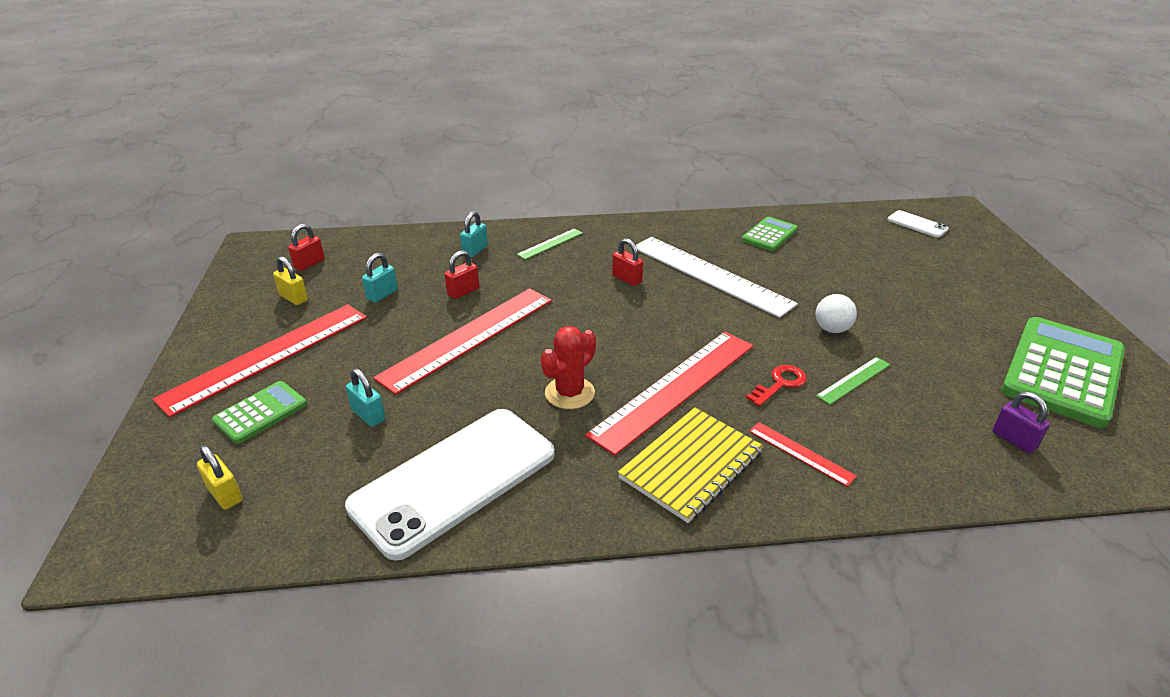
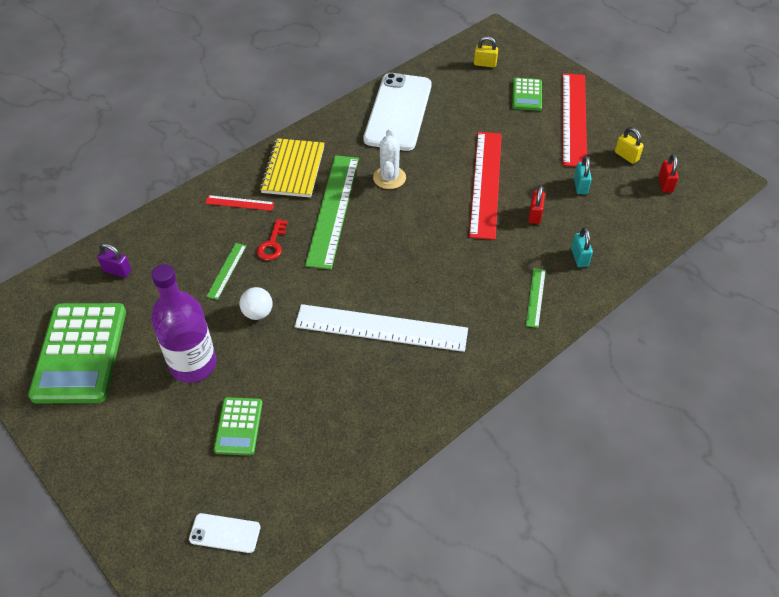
camera: 145 degrees right, 15 degrees up
(294, 298) = (626, 156): yellow padlock -> yellow padlock turned 45 degrees clockwise
(368, 415) = (476, 118): turquoise padlock -> none
(569, 393) = (389, 178): red cactus -> white cactus
(627, 279) = (439, 288): red padlock -> none
(675, 388) = (333, 210): red ruler -> green ruler
(769, 235) = (365, 419): green calculator -> green calculator (239, 426)
(921, 317) = (193, 364): none -> purple bottle

